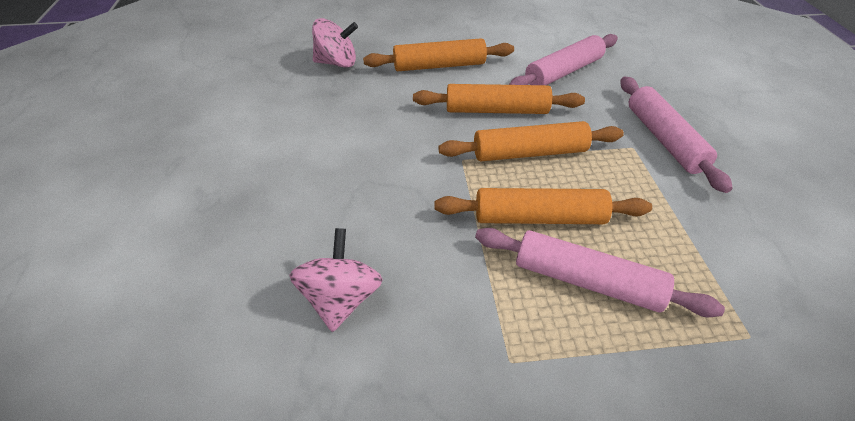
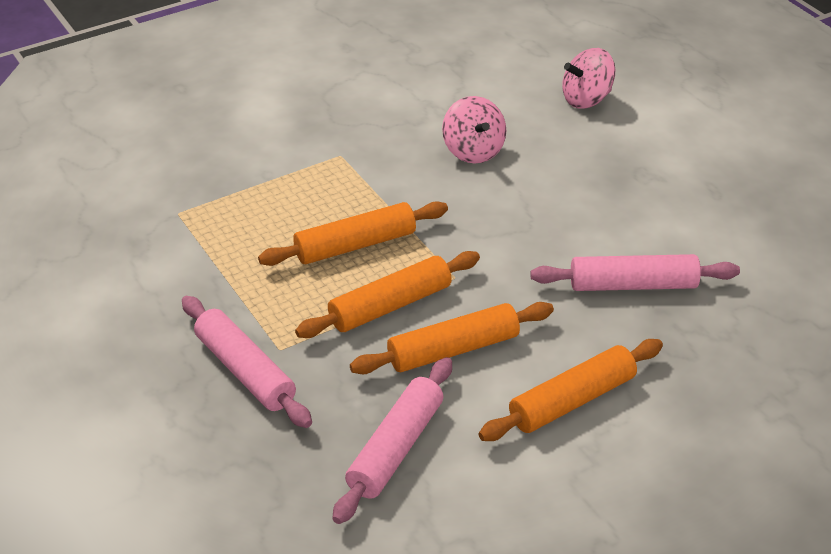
camera: 155 degrees right, 5 degrees down
(337, 63) = (707, 359): pink spinning top -> pink spinning top (586, 99)
(586, 281) = (301, 211): pink rolling pin -> pink rolling pin (633, 285)

